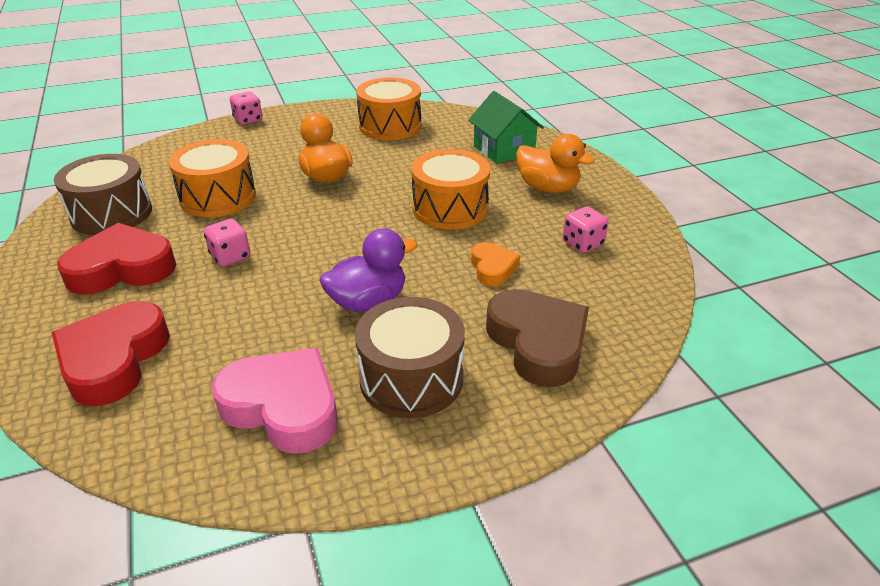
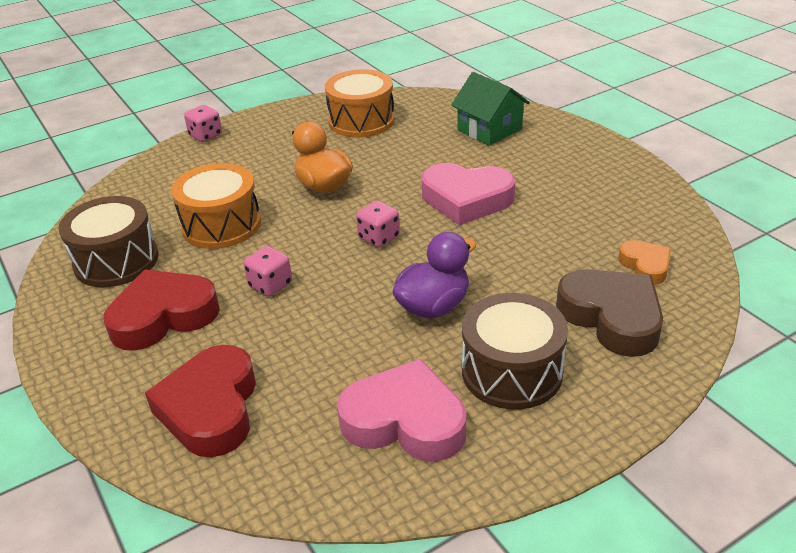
camera: 10 degrees left, 0 degrees up
(450, 208) = (466, 199): orange drum -> pink heart
(492, 268) = (536, 253): orange heart -> orange heart (645, 266)
(548, 188) = (551, 164): orange duck -> none
(582, 243) = (609, 215): pink dice -> pink dice (379, 238)

